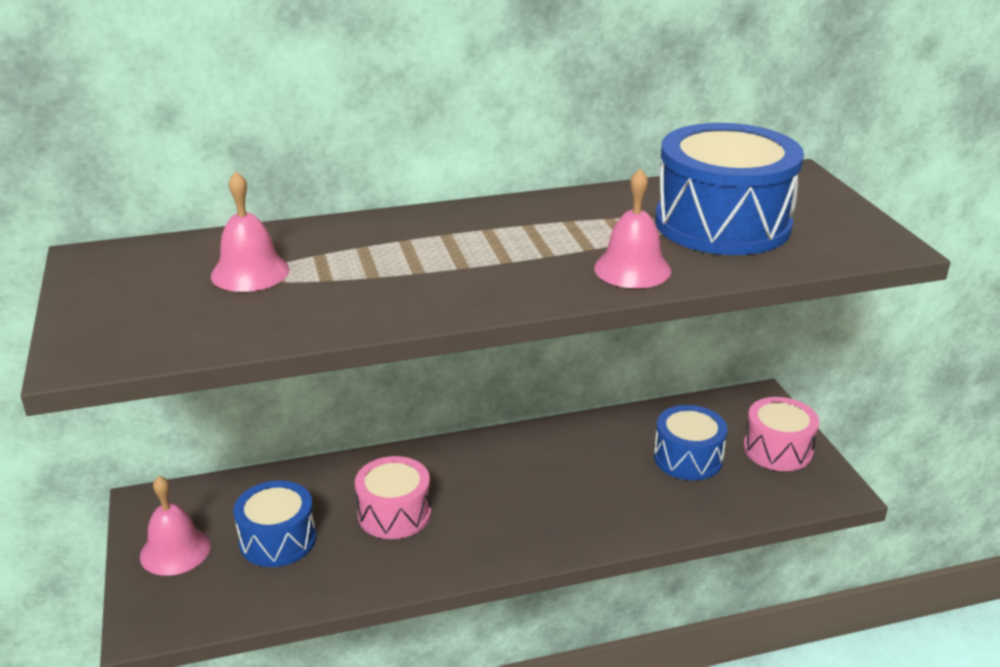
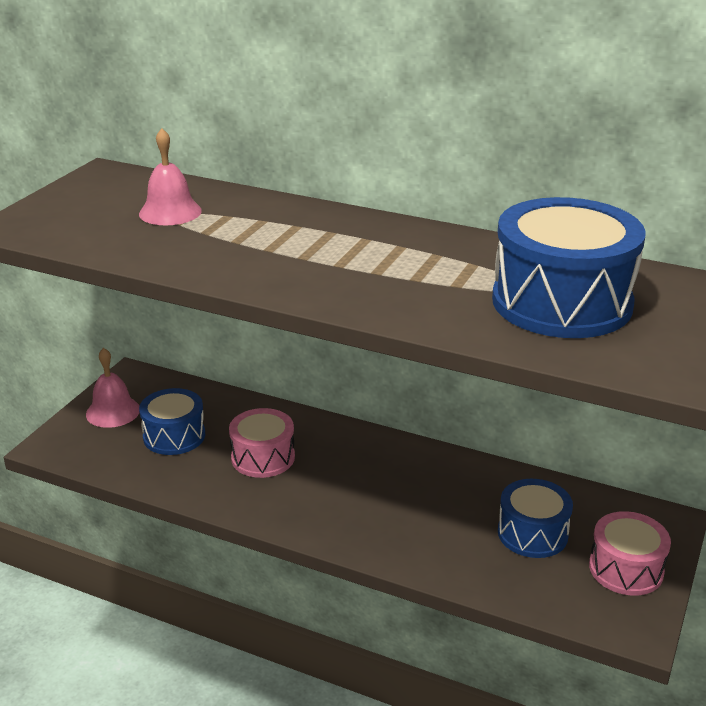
camera: 40 degrees right, 0 degrees up
(632, 269) = (419, 307): pink bell -> none

